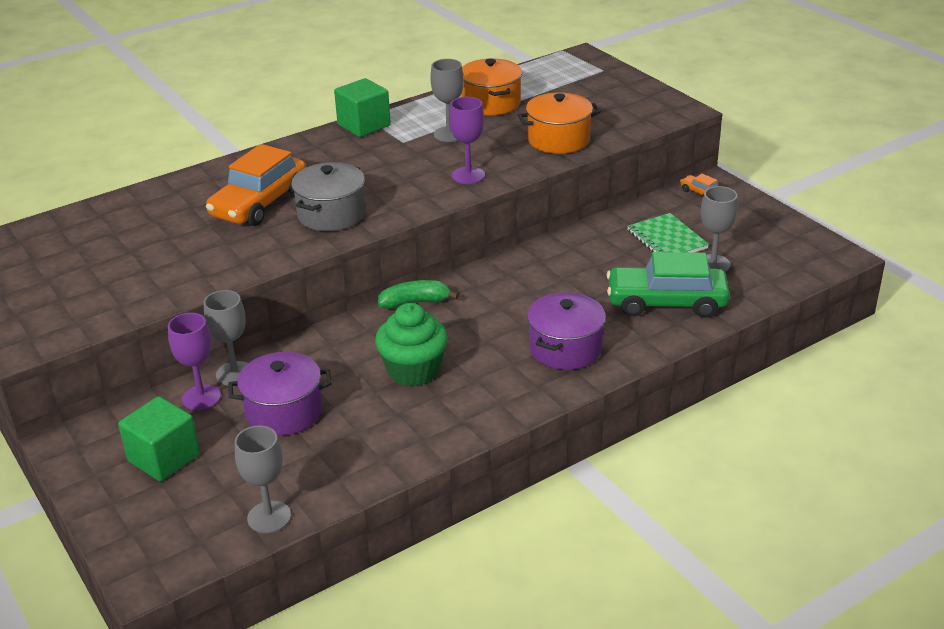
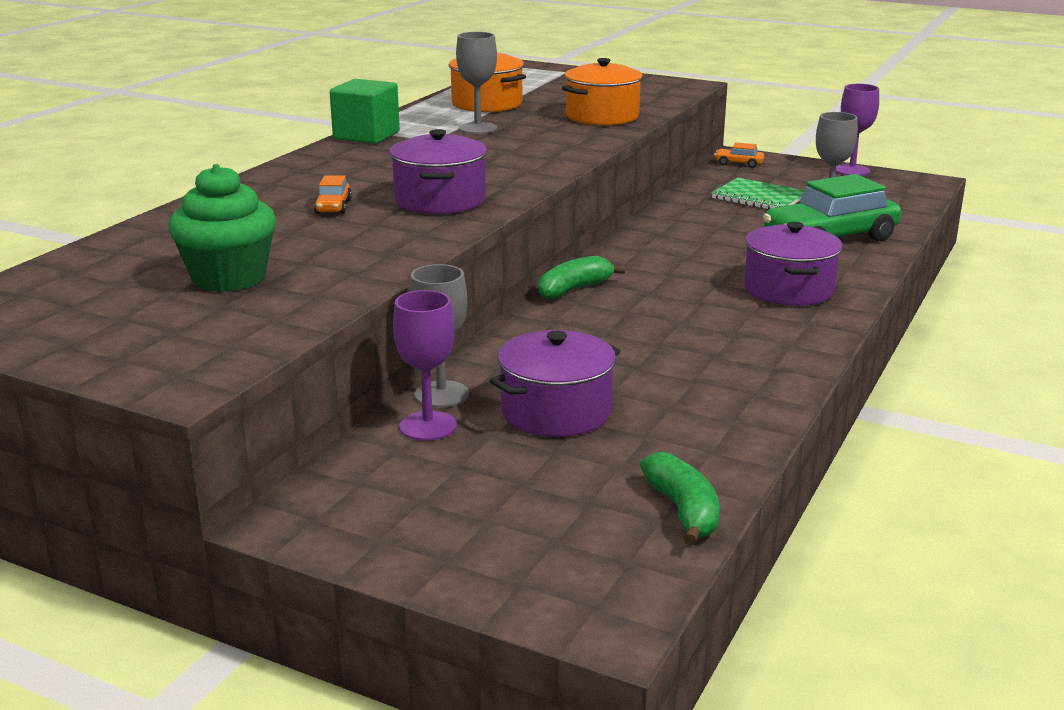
camera: 30 degrees left, 10 degrees down
(164, 458) = (458, 495): green cube -> none
(260, 203) = (333, 207): orange car -> orange car, size x0.42
(269, 517) = (683, 511): grey goblet -> green banana
(331, 214) = (440, 200): grey pot -> purple pot
(413, 371) = (657, 342): green cupcake -> green cupcake (229, 278)
(468, 175) = (550, 151): purple goblet -> purple goblet (852, 170)

